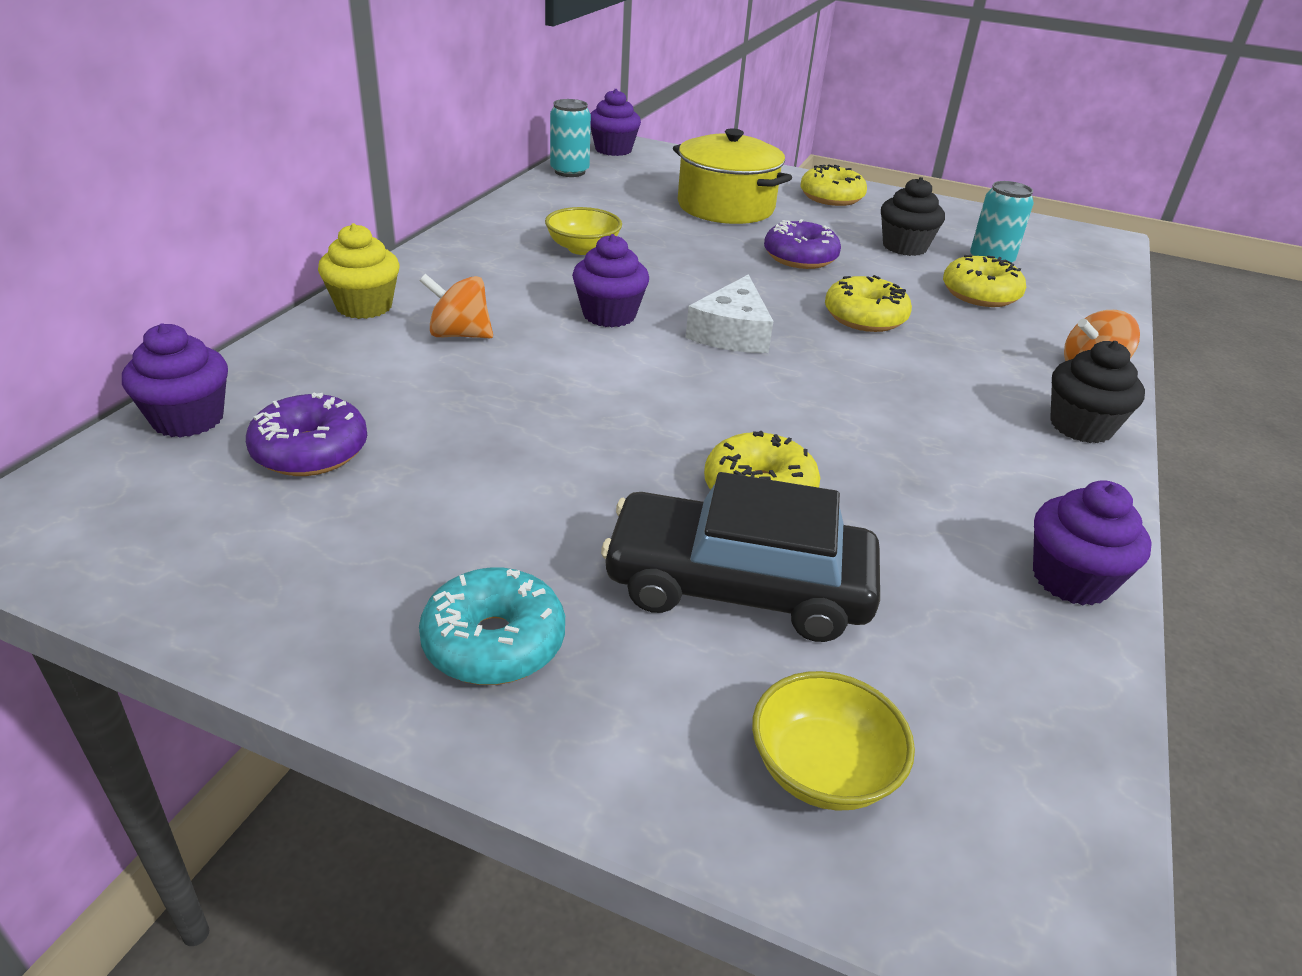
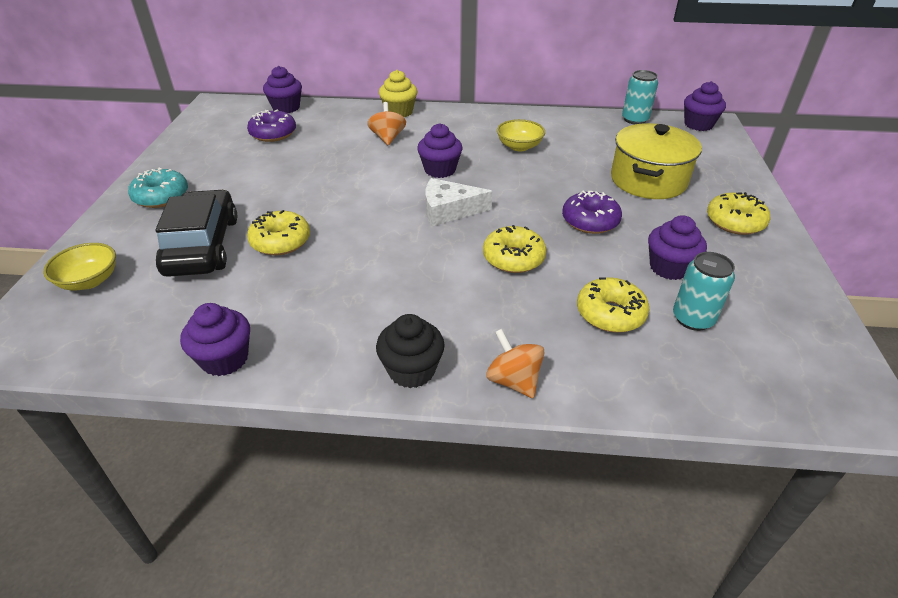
camera: 75 degrees right, 5 degrees up
(904, 247) = (669, 267): black cupcake -> purple cupcake

